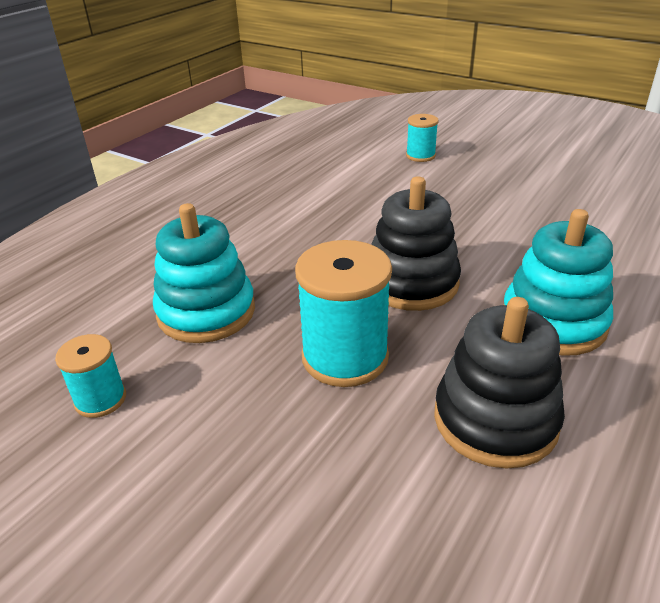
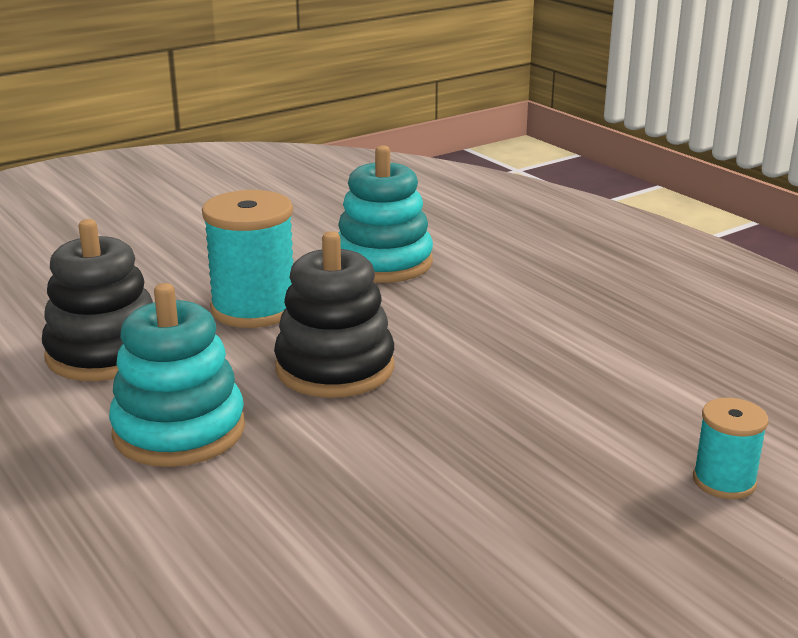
camera: 110 degrees right, 10 degrees down
(100, 399) = (307, 221): turquoise spool -> none

